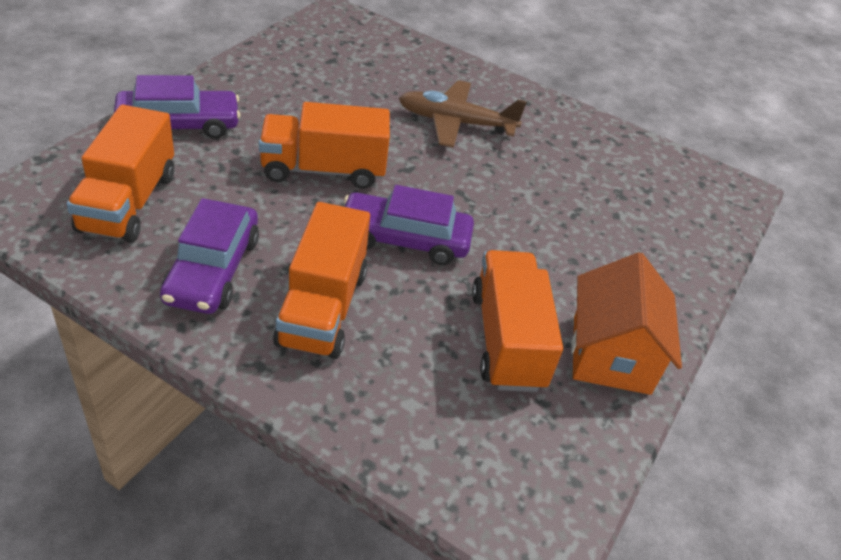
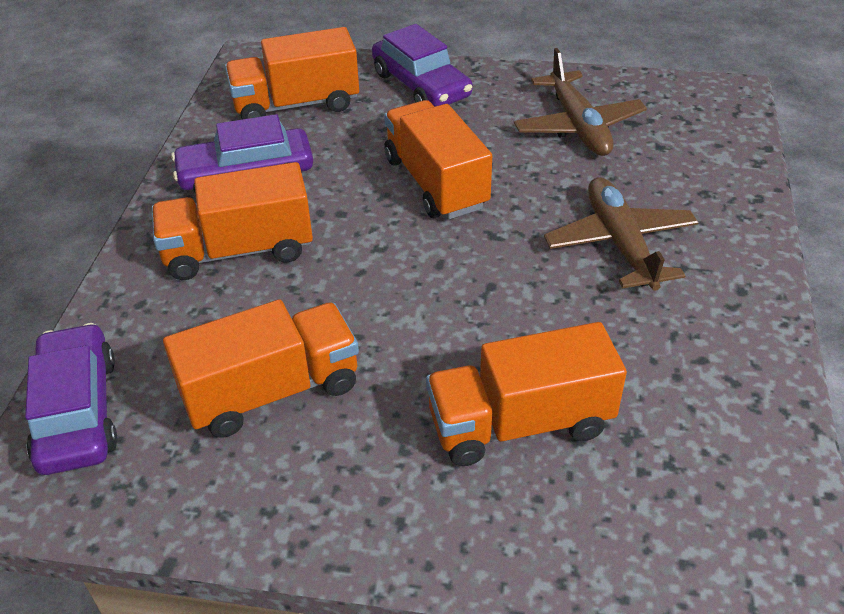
camera: 75 degrees right, 0 degrees up
(314, 81) = (578, 126): none -> brown plane
(404, 239) = (374, 270): purple car -> purple car (77, 411)
(593, 231) = (520, 423): none -> orange truck
(611, 354) = (300, 491): orange house -> none

